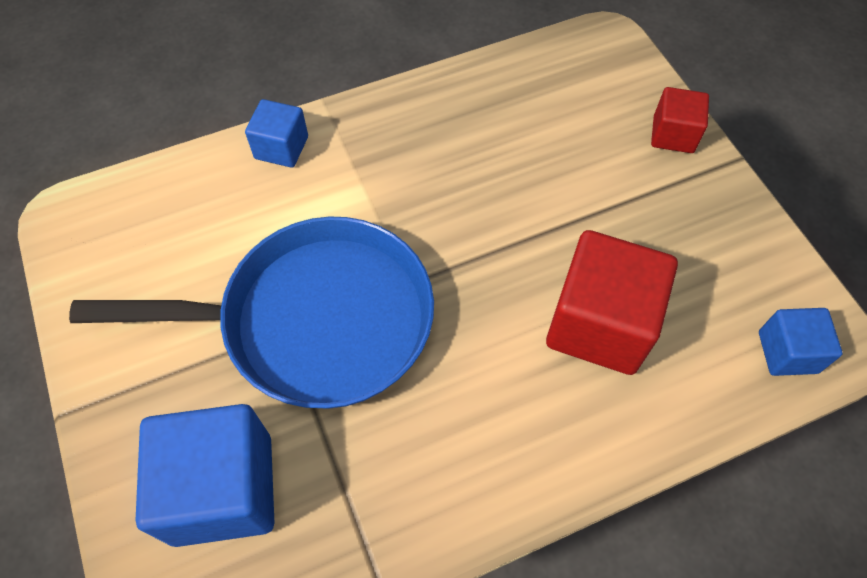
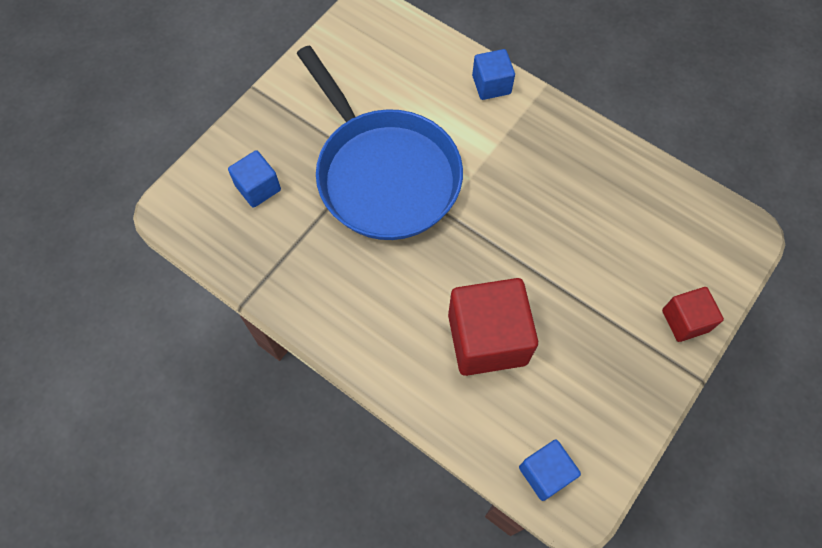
camera: 60 degrees right, 5 degrees up
(223, 489) = (258, 188): blue cube -> blue cube, size x0.54

